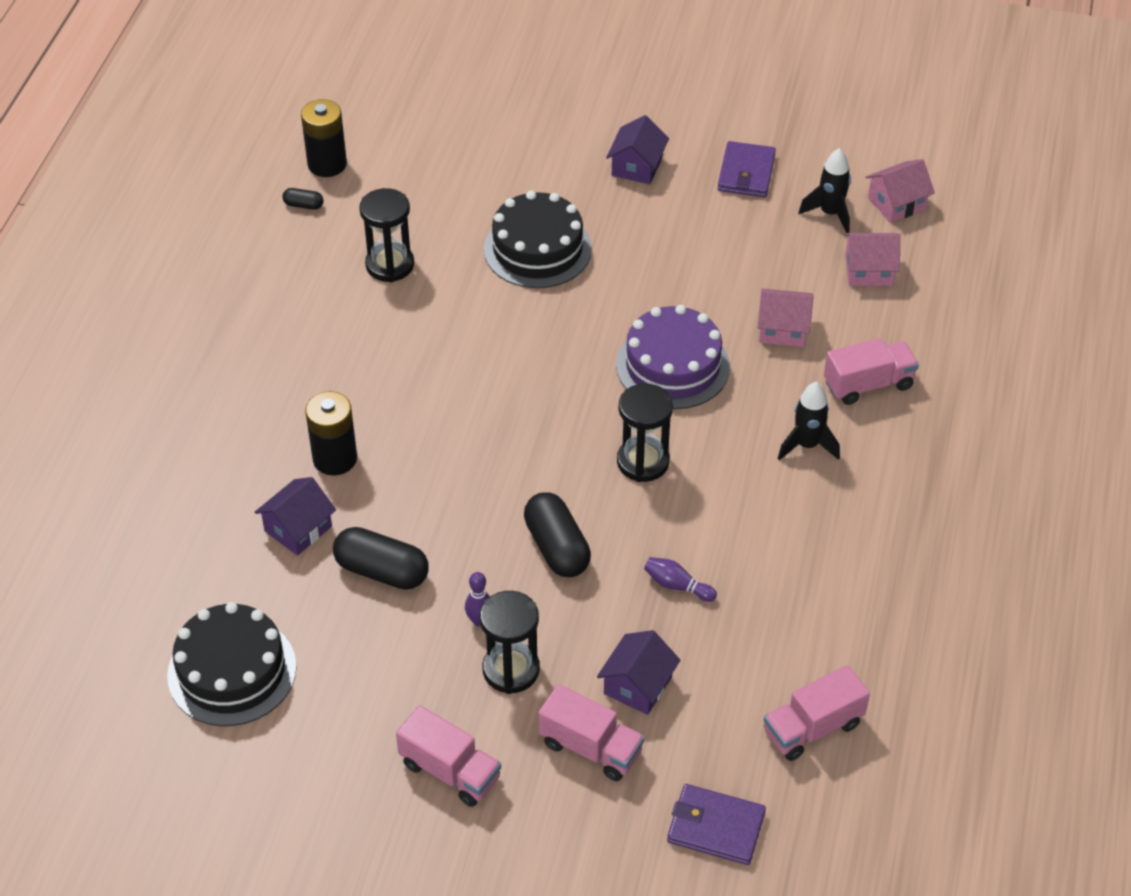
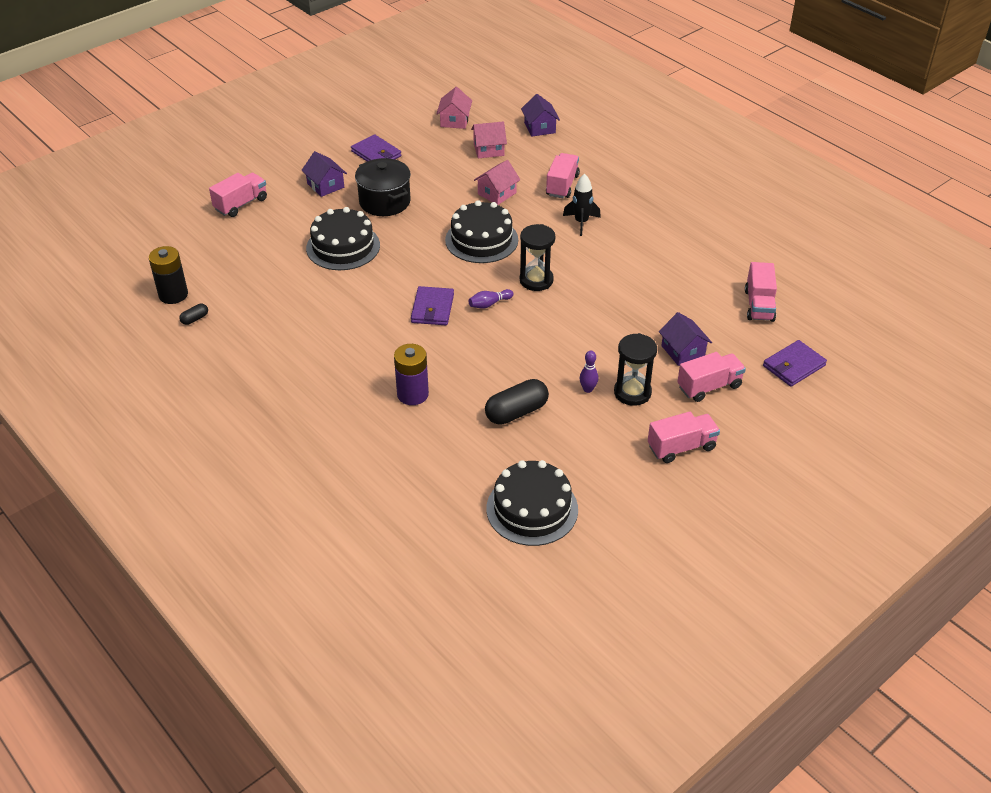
camera: 55 degrees left, 5 degrees down
(298, 528) = (450, 433): purple house -> purple house (539, 128)
(335, 458) = (412, 394): black battery -> purple battery
(390, 265) = (287, 306): black hourglass -> none
(499, 392) = (432, 308): none -> purple wallet
(530, 119) = (241, 204): none -> pink truck
(557, 547) = (564, 337): black capsule -> none
(658, 236) = (384, 202): none -> black pot
(673, 366) = (481, 240): purple cake -> black cake
(677, 585) = (630, 307): purple bowling pin -> purple bowling pin (489, 304)
(830, 213) = (437, 142): black rocket -> none
(868, 270) = (488, 150): pink house -> pink house turned 45 degrees clockwise

